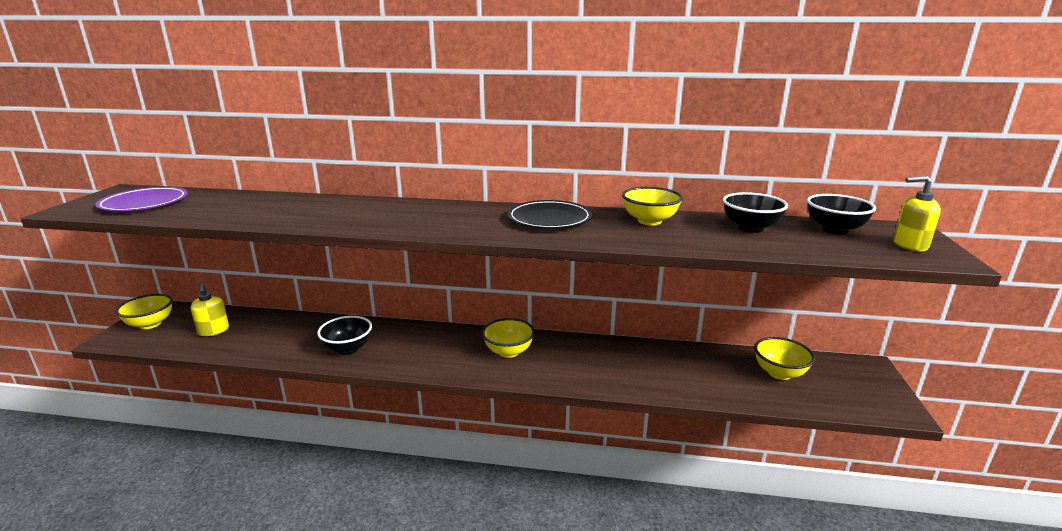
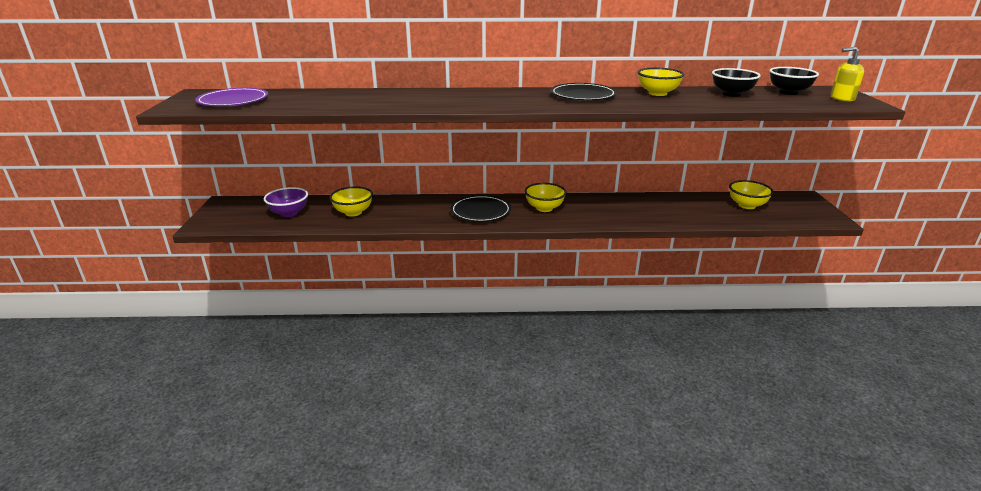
camera: 10 degrees left, 5 degrees up
(150, 324) = (227, 213): yellow bowl -> yellow bowl (353, 212)
(213, 331) = (289, 213): yellow soap dispenser -> purple bowl
(348, 349) = (415, 216): black bowl -> none
(428, 349) = (480, 211): none -> black plate

